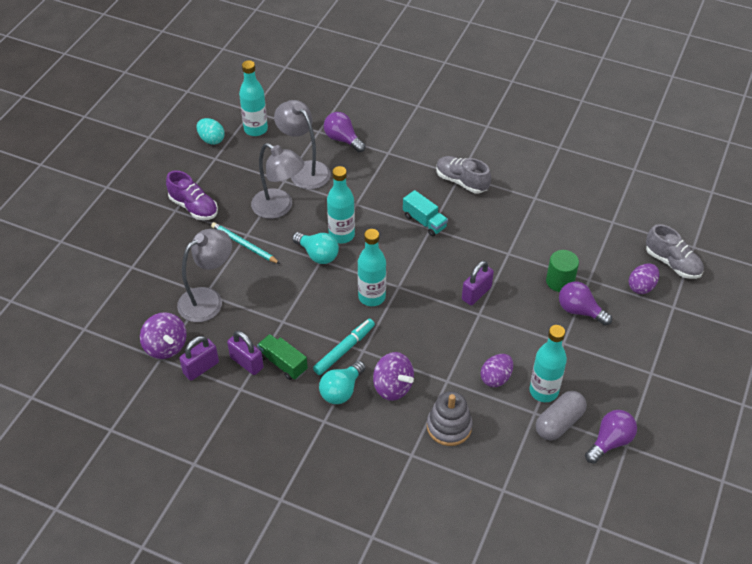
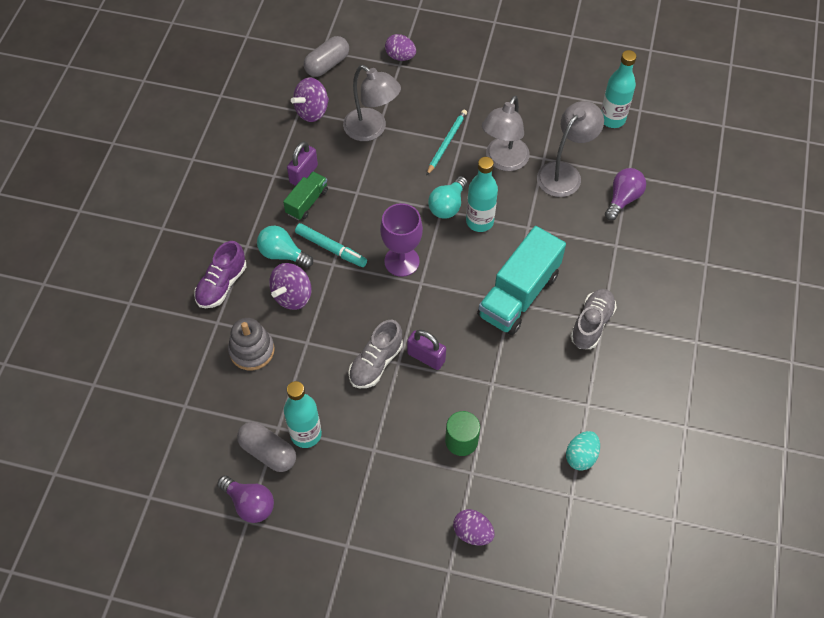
camera: 80 degrees right, 10 degrees up
(106, 326) = (327, 64): none -> grey capsule
(194, 207) = (485, 93): purple shoe -> purple shoe (222, 285)
(201, 368) = (292, 142): purple padlock -> none
(211, 140) = (584, 86): turquoise egg -> turquoise egg (581, 456)
(372, 297) = (401, 261): turquoise bottle -> purple goblet
(424, 221) = (518, 295): turquoise truck -> turquoise truck, size x1.91
(496, 378) = (316, 387): purple egg -> purple egg (400, 56)
(580, 311) = (422, 464): purple light bulb -> none
(672, 263) = (519, 569): grey shoe -> grey shoe (376, 363)

